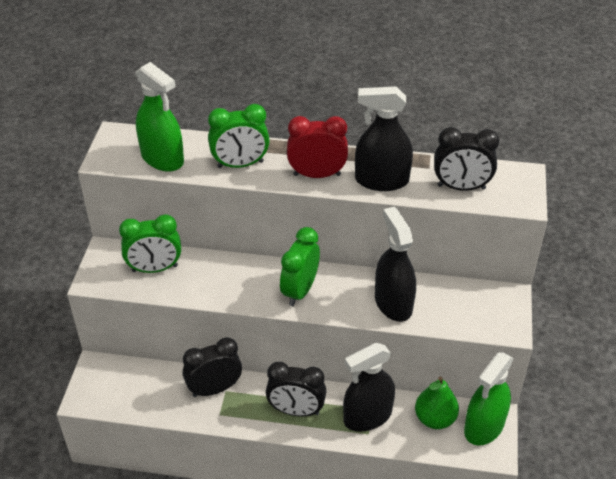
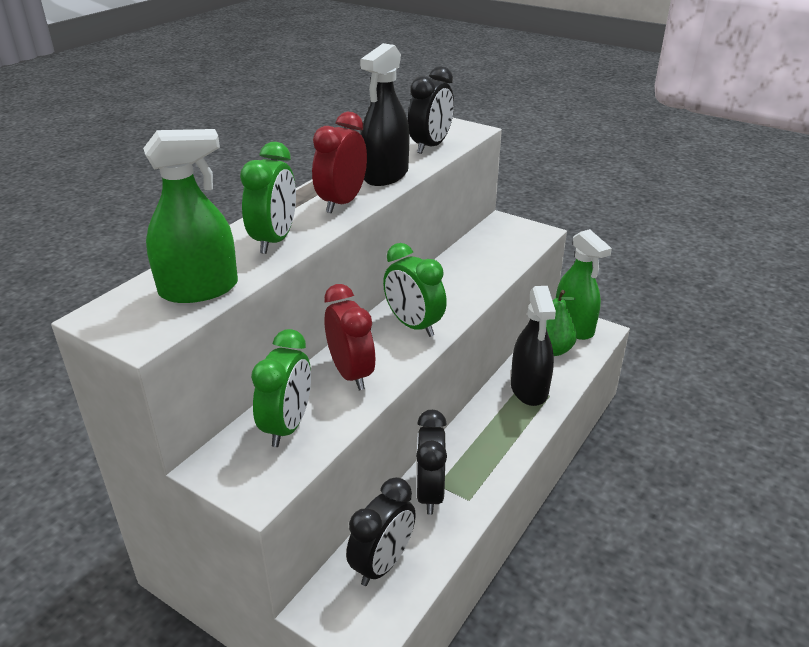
camera: 65 degrees left, 10 degrees down
(222, 278) = (351, 374): none -> red clock
(296, 411) = (497, 436): black clock -> black clock (382, 564)
(393, 303) = (471, 277): black spray bottle -> none

